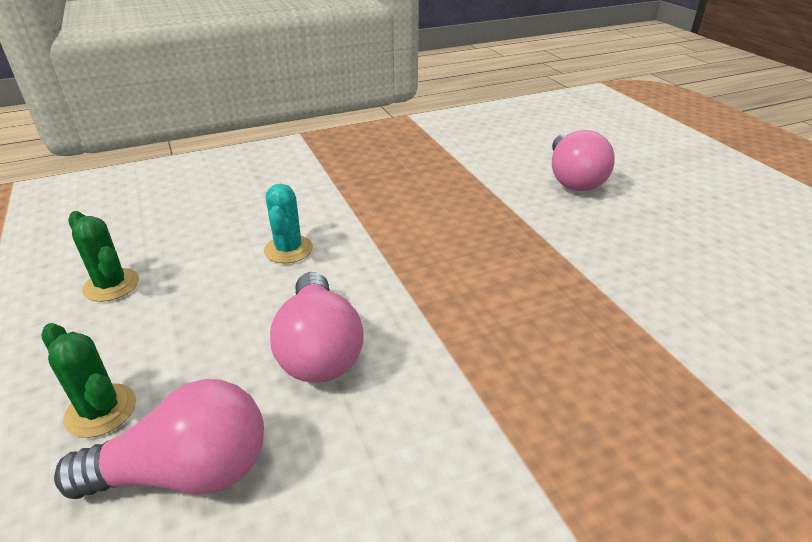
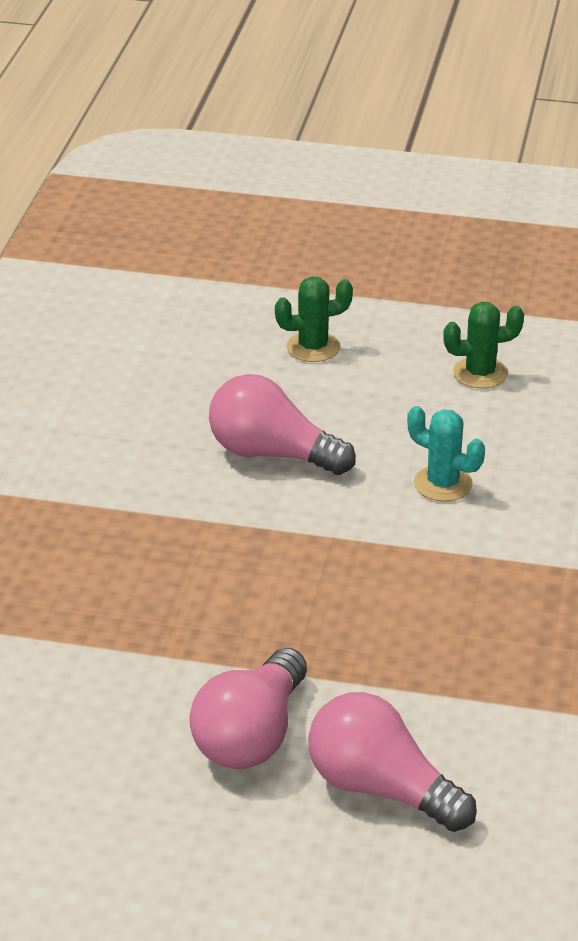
camera: 125 degrees right, 0 degrees up
(186, 472) = (217, 369): pink light bulb -> pink light bulb (251, 736)

